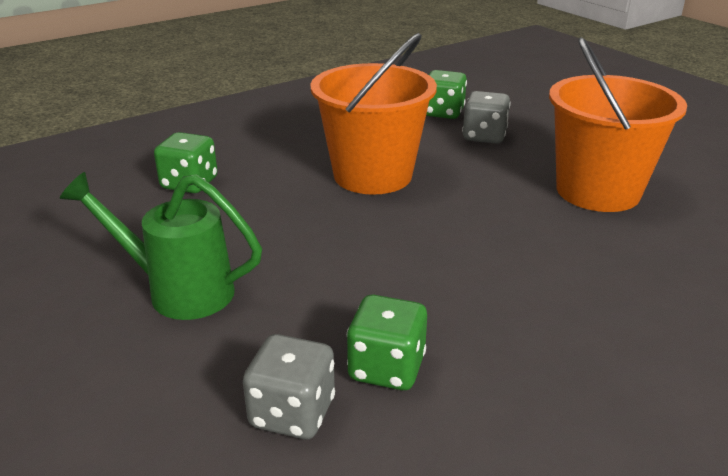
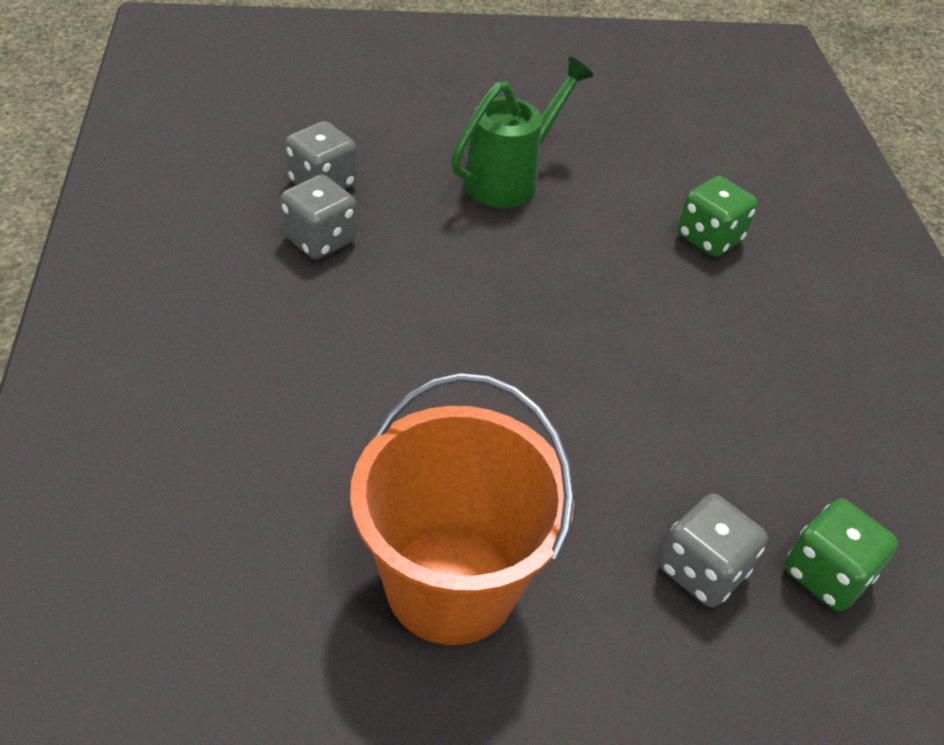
camera: 115 degrees right, 15 degrees up
(372, 175) = (644, 381): orange bucket -> none
(386, 368) = (320, 240): green dice -> grey dice

